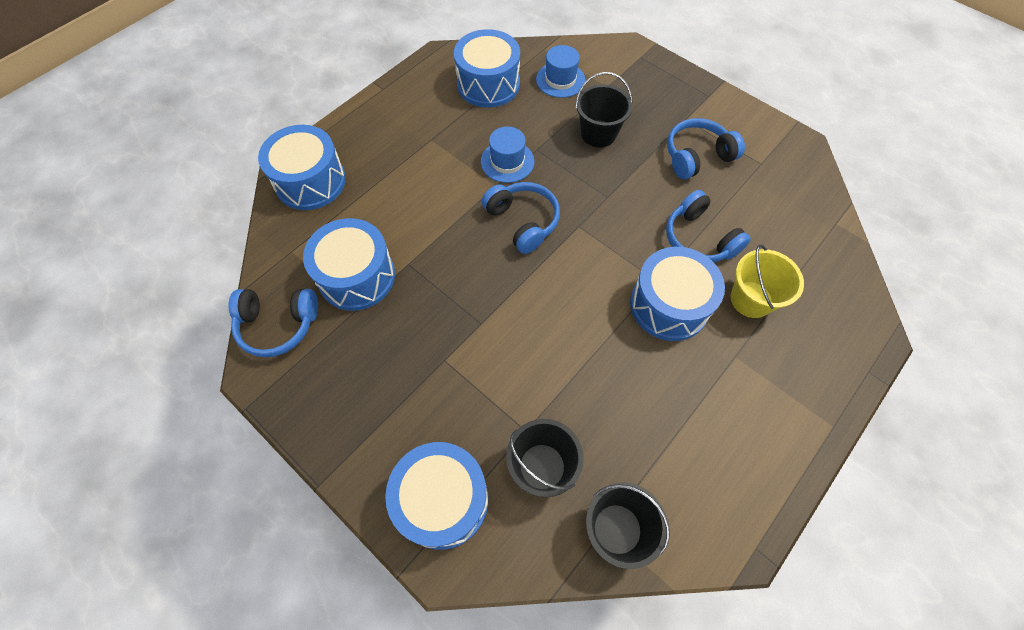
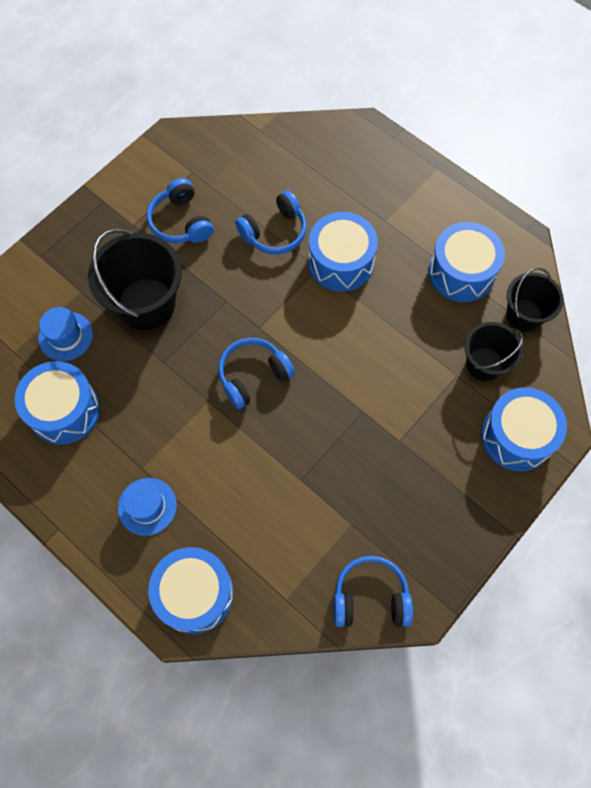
camera: 90 degrees left, 5 degrees up
(278, 325) = (370, 597): blue headphones -> blue headphones turned 90 degrees counterclockwise
(357, 276) = (315, 528): blue drum -> blue drum (461, 272)
(507, 161) = (177, 390): blue hat -> blue hat (147, 506)
(598, 134) = (146, 304): black bucket -> black bucket, size x1.62
(751, 299) = (334, 202): yellow bucket -> none

